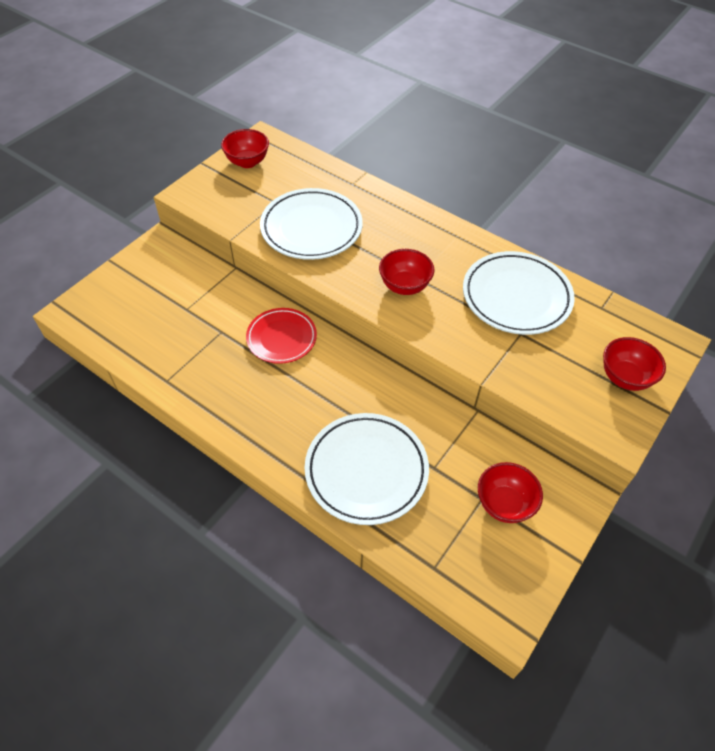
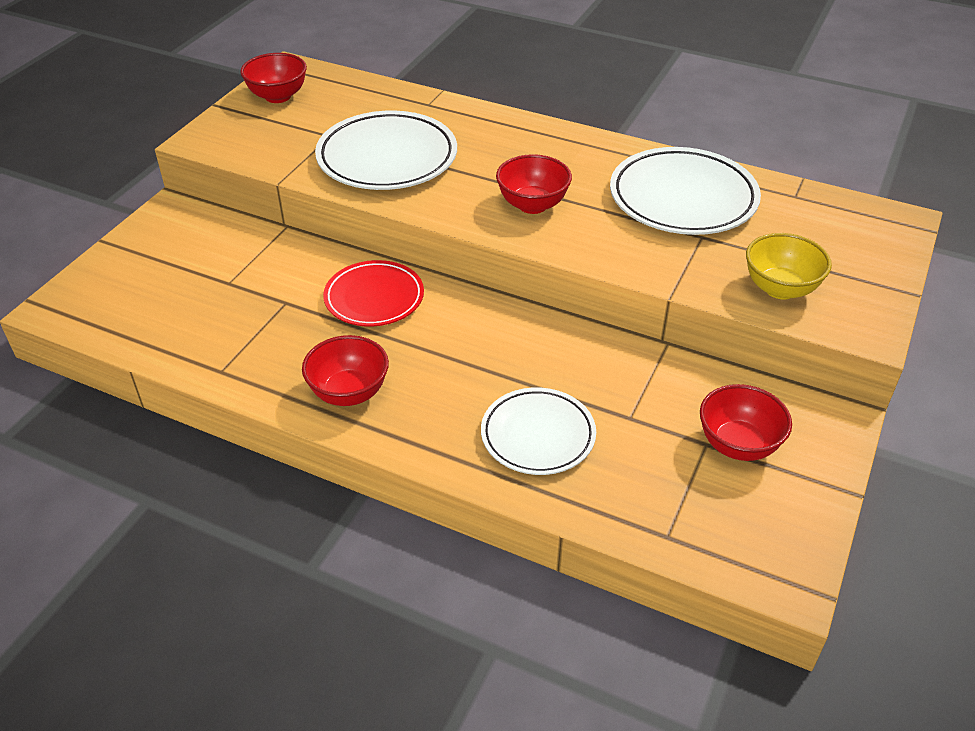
camera: 10 degrees left, 10 degrees down
(366, 470) = (538, 435): white plate -> white plate, size x0.65
(565, 389) = (780, 288): none -> yellow bowl
(624, 377) = (851, 266): red bowl -> red bowl (349, 393)

